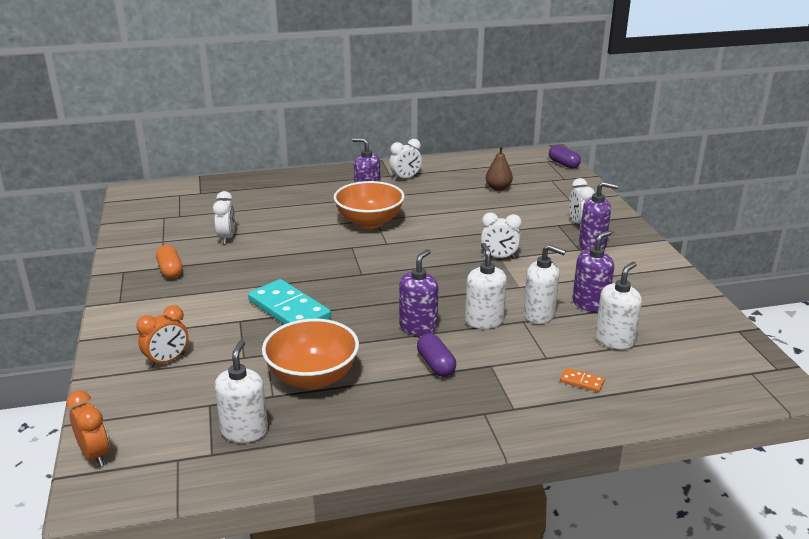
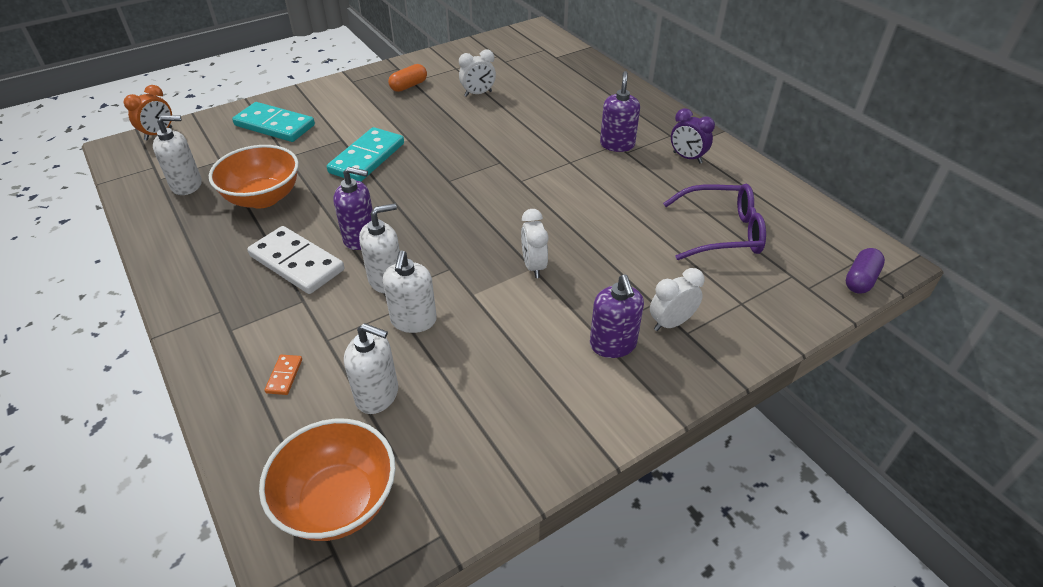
camera: 70 degrees right, 15 degrees up
(167, 361) = (275, 125): orange clock -> turquoise domino
(369, 222) = (560, 159): orange bowl -> orange bowl (338, 501)
(405, 178) = (687, 158): white clock -> purple clock
(436, 364) = (296, 263): purple capsule -> white domino
(498, 188) = (722, 232): brown pear -> purple glasses
(590, 304) = (455, 362): purple soap dispenser -> none

